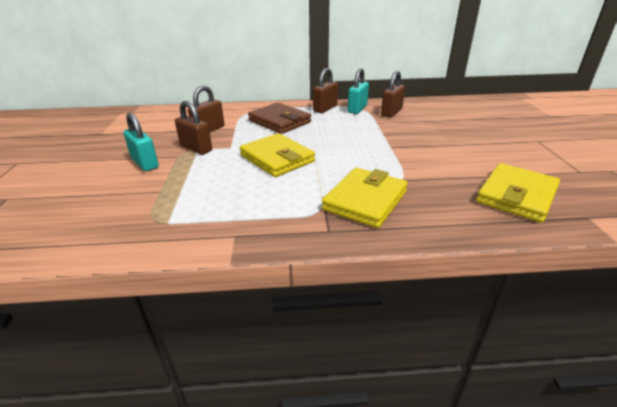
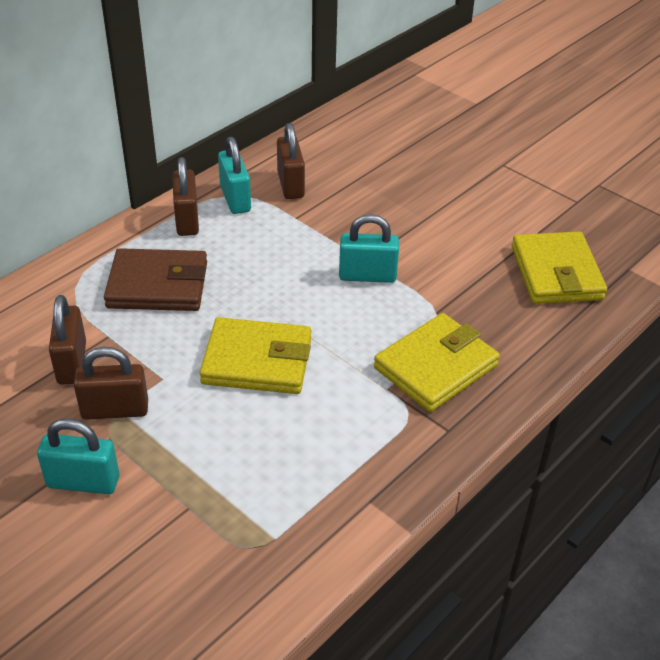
camera: 45 degrees left, 10 degrees up
(365, 200) = (436, 366): yellow wallet -> yellow wallet turned 60 degrees clockwise
(382, 152) = (367, 276): none -> turquoise padlock

